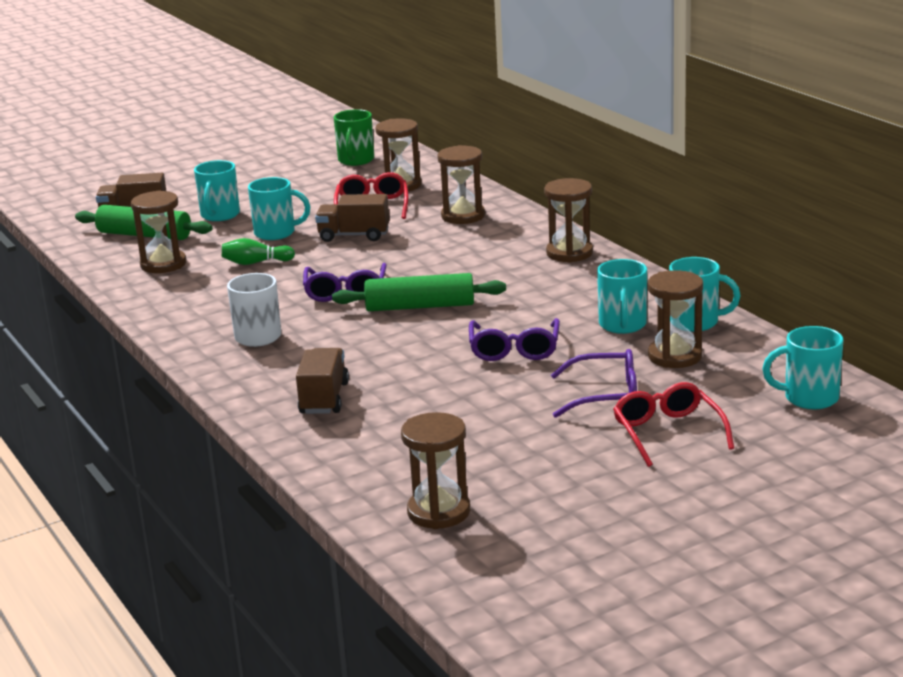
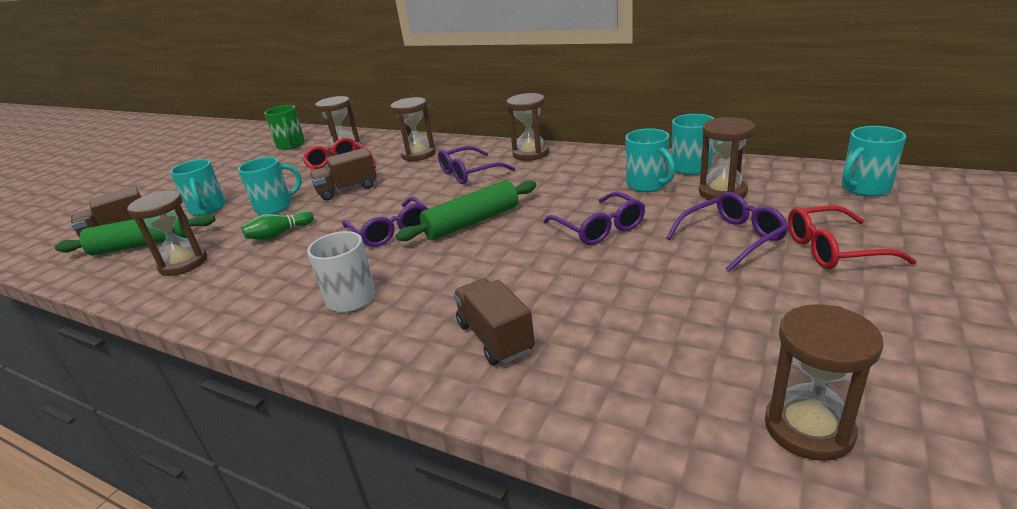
camera: 30 degrees left, 5 degrees up
(481, 255) = (469, 173): none -> purple glasses
(668, 432) = (833, 249): red glasses -> red glasses turned 45 degrees counterclockwise

